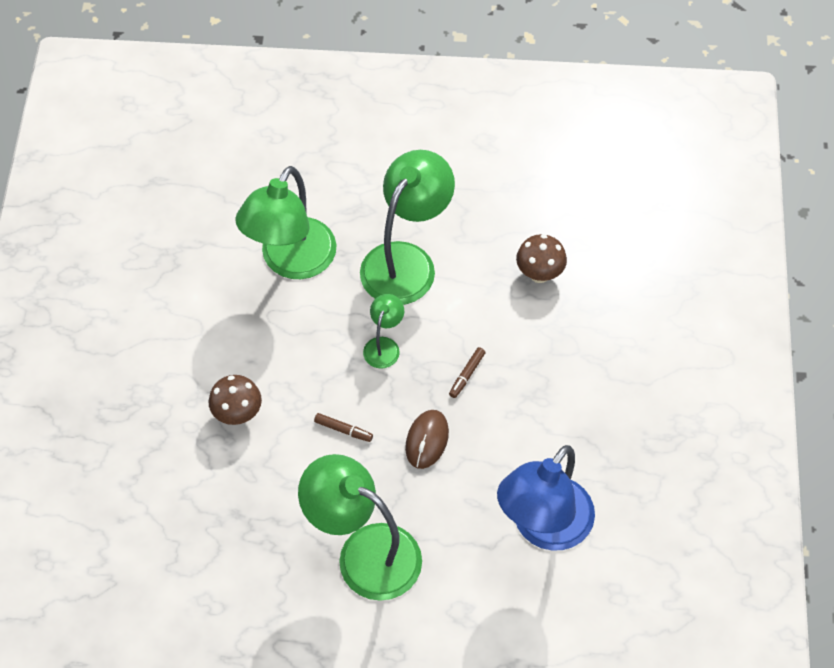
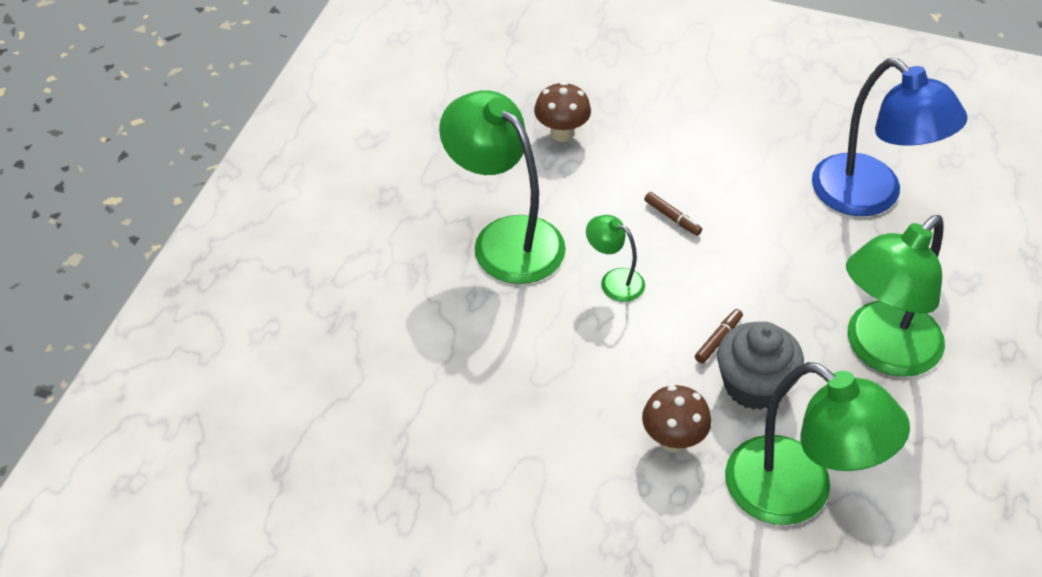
camera: 75 degrees left, 10 degrees down
(291, 262) = (466, 346): green lamp -> green lamp (797, 494)
(304, 462) = (754, 385): none -> grey cupcake
(427, 440) = (748, 268): brown mouse -> none

